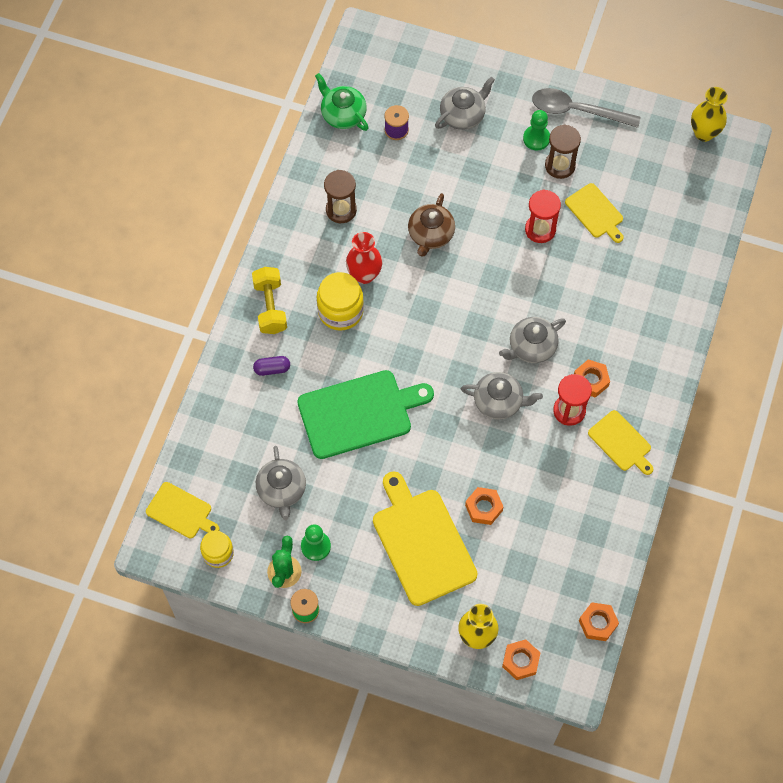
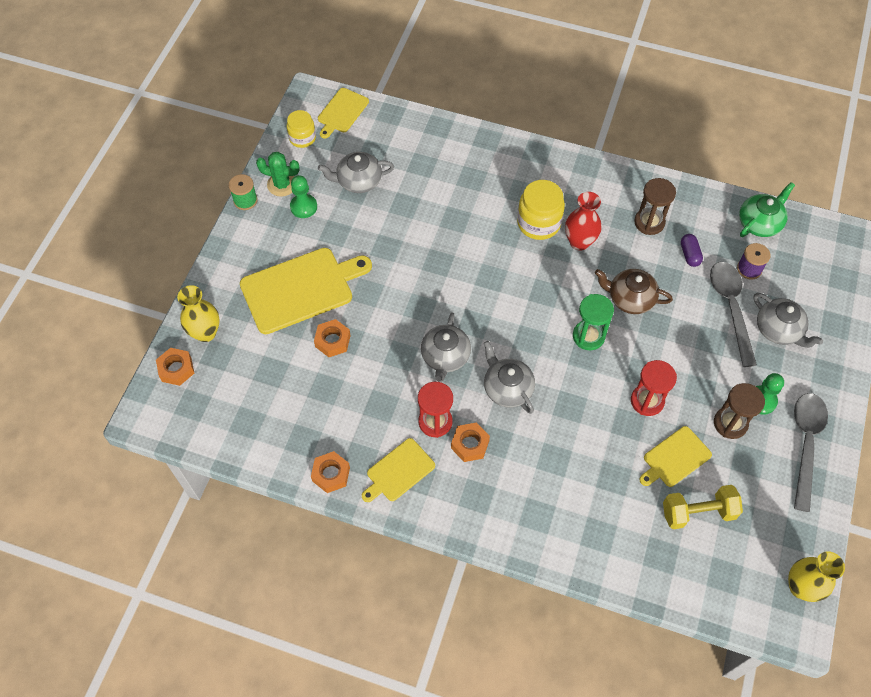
camera: 90 degrees right, 5 degrees down
(270, 307) = (540, 169): yellow dumbbell -> yellow dumbbell (698, 512)
(272, 369) = (477, 171): purple capsule -> purple capsule (689, 254)
(359, 413) = (432, 239): green cutting board -> none
(440, 150) = (731, 308): none -> grey spoon
(473, 273) = (588, 336): none -> green hourglass
(598, 623) = (205, 439): orange nut -> orange nut (331, 474)

